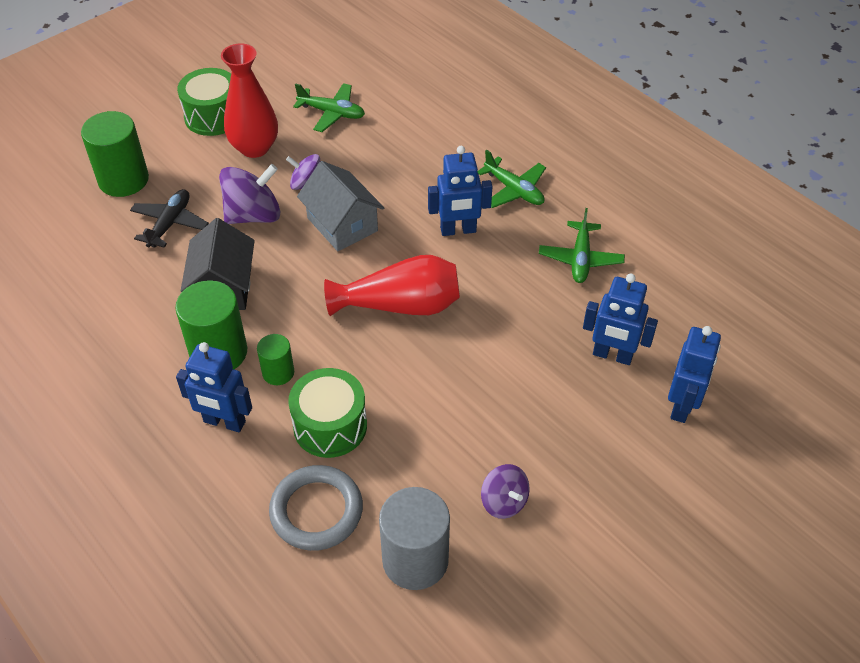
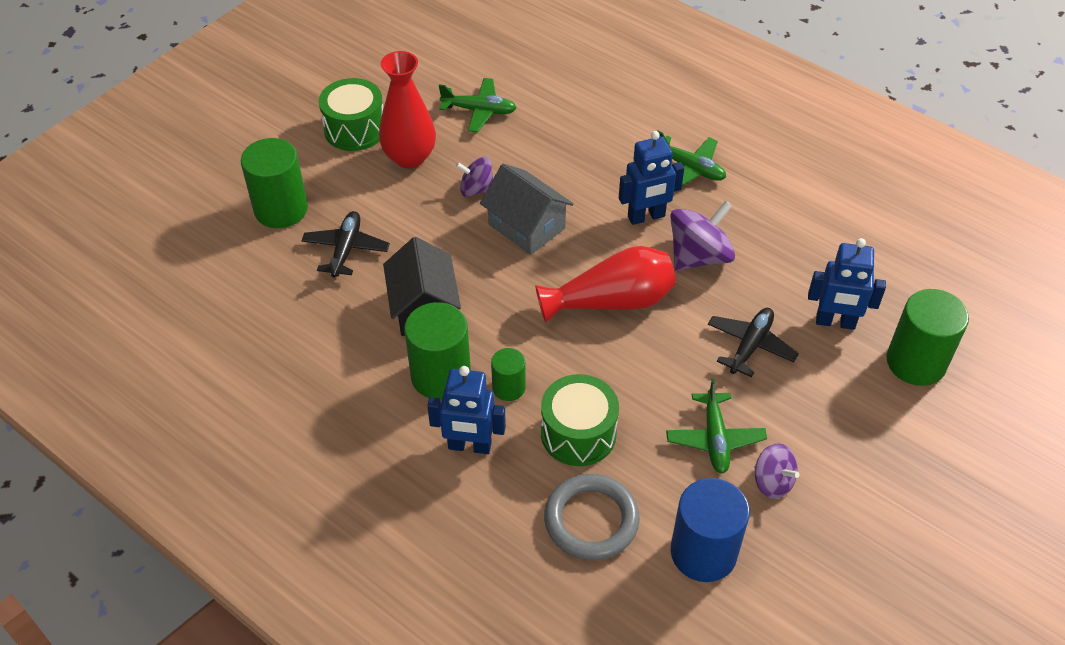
camera: 10 degrees left, 0 degrees up
(253, 215) = (431, 229): purple spinning top -> purple spinning top (699, 256)
(415, 560) = (703, 552): grey cylinder -> blue cylinder
(521, 366) = (750, 346): none -> black plane
(580, 259) = (776, 229): green plane -> green plane (714, 439)
(682, 406) = (916, 362): blue robot -> green cylinder

